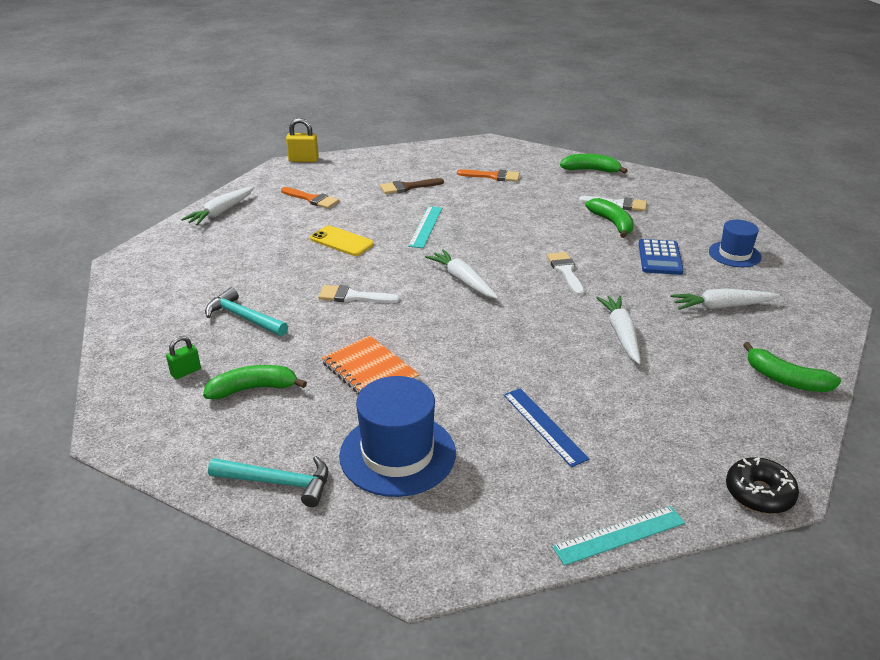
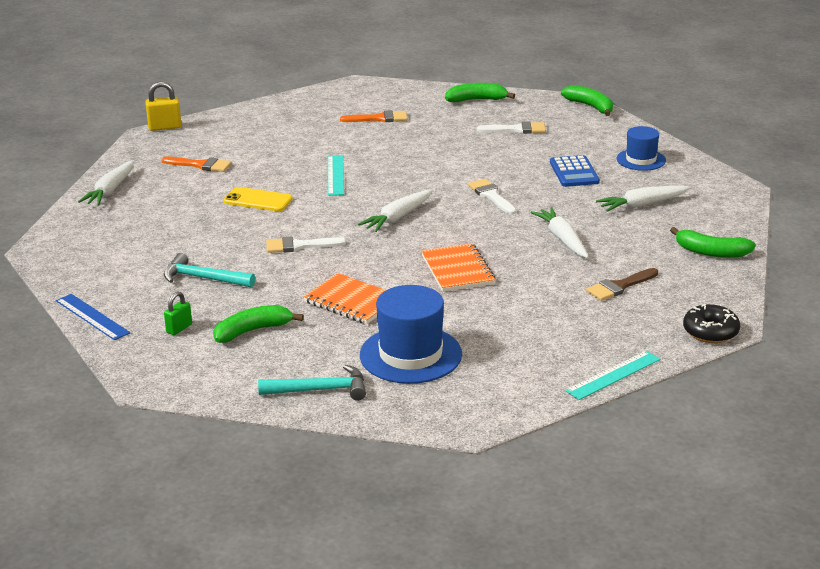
camera: 15 degrees left, 5 degrees down
(407, 187) = (295, 140): brown brush -> brown brush (619, 286)
(462, 280) = (397, 217): white carrot -> white carrot turned 90 degrees counterclockwise
(496, 352) = (458, 270): none -> orange notebook
(544, 426) = (524, 316): blue ruler -> blue ruler (92, 317)
(612, 223) = (518, 148): green banana -> green banana (590, 106)

